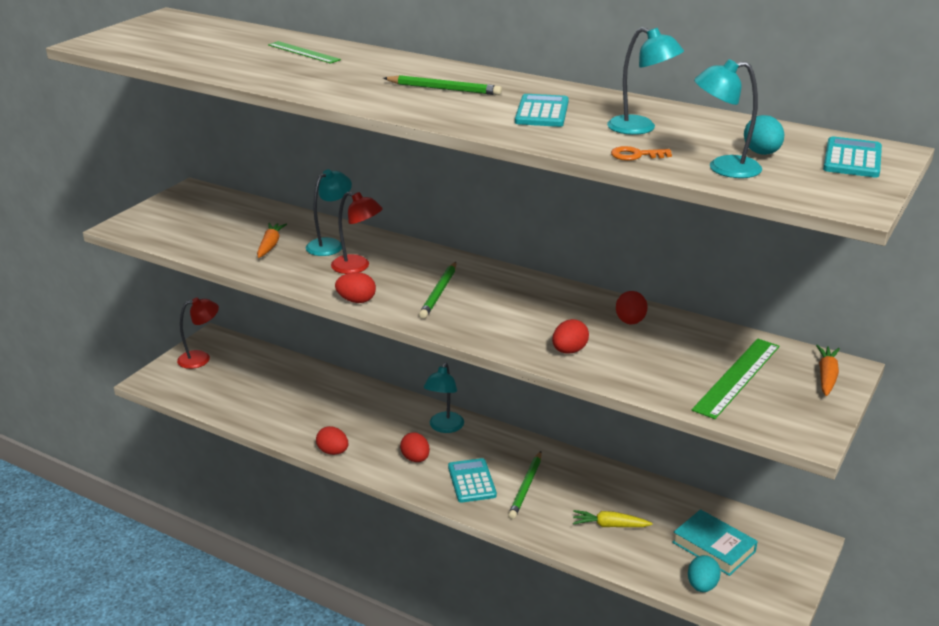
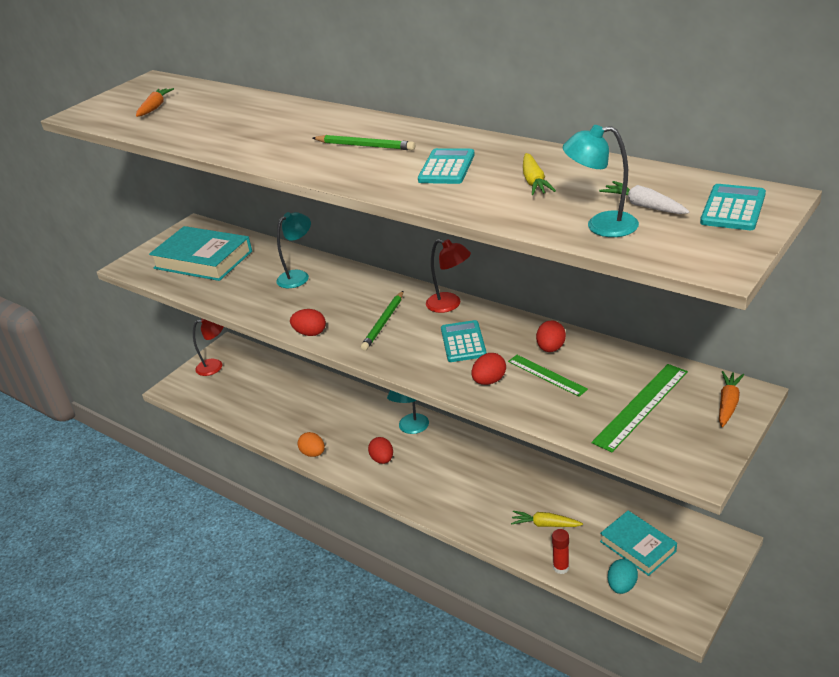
camera: 10 degrees right, 5 degrees up
(212, 224) = (203, 260): none -> turquoise book
(270, 245) = (247, 279): orange carrot -> orange carrot (155, 107)
(303, 52) = (253, 112): green ruler -> green ruler (546, 375)
(333, 452) = (313, 453): red egg -> orange egg
(357, 267) = (317, 298): red lamp -> red lamp (450, 305)
(471, 481) = (428, 481): turquoise calculator -> turquoise calculator (463, 342)
(526, 487) = (475, 487): green pencil -> none
(633, 568) = (561, 567): none -> red glue stick
(636, 155) = (521, 214): orange key -> none
(640, 128) = (534, 182): turquoise lamp -> yellow carrot
(761, 153) = (644, 206): turquoise egg -> white carrot

